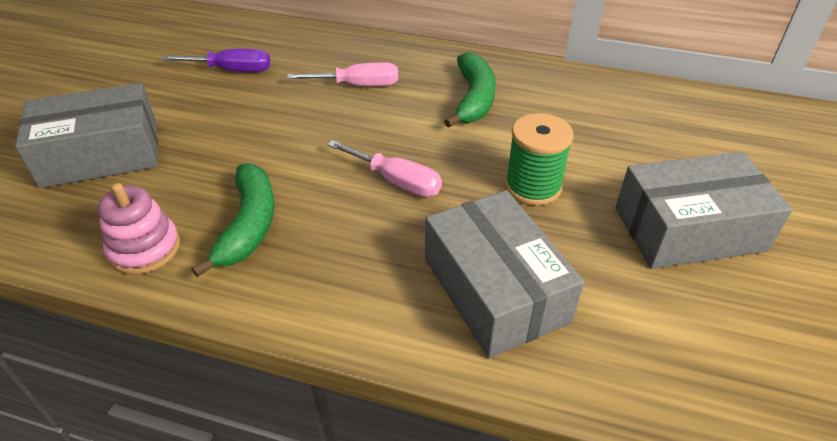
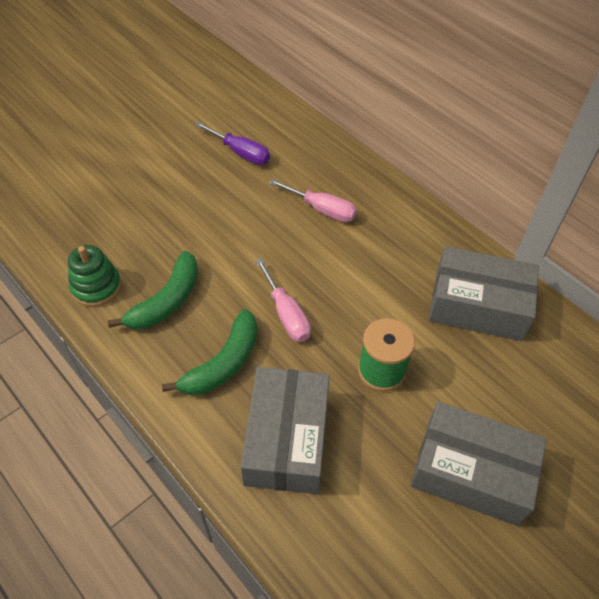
camera: 30 degrees right, 10 degrees up
(101, 154) = (113, 194): grey box -> grey box (477, 305)
(144, 248) = (96, 286): pink stacking toy -> green stacking toy
(473, 99) = (401, 265): green banana -> green banana (223, 363)

